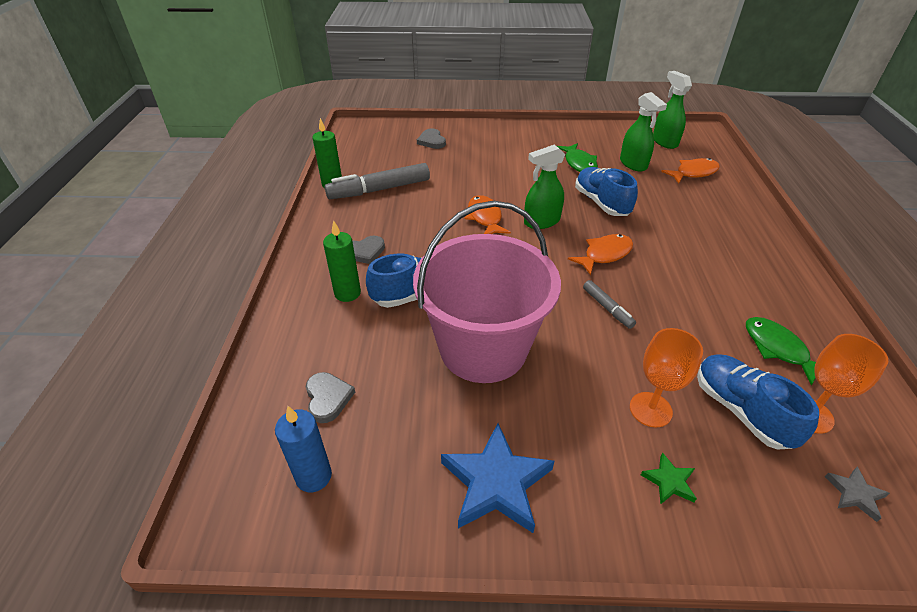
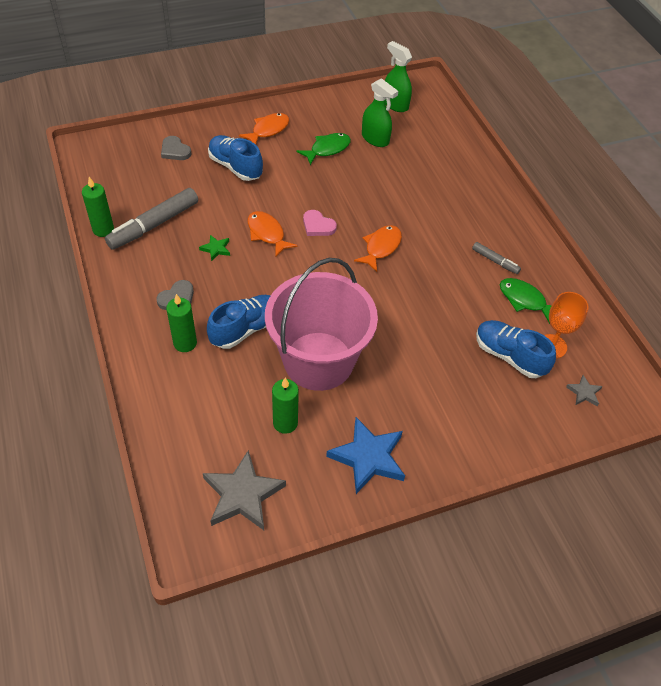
camera: 25 degrees left, 10 degrees up
(313, 476) = (242, 494): blue candle -> grey star
(328, 398) = (220, 436): grey heart -> none
(410, 406) = (285, 423): none -> green candle
(541, 221) = (318, 226): green spray bottle -> pink heart
(579, 163) = (327, 149): green fish -> green fish turned 90 degrees counterclockwise
(601, 203) = (361, 192): blue shoe -> blue shoe (235, 167)
(607, 308) = (398, 299): grey marker -> grey marker (495, 261)
(650, 409) = (451, 373): orange goblet -> none
(669, 481) = (476, 420): green star -> green star (216, 249)
(693, 173) = (429, 138): orange fish -> orange fish (268, 130)

